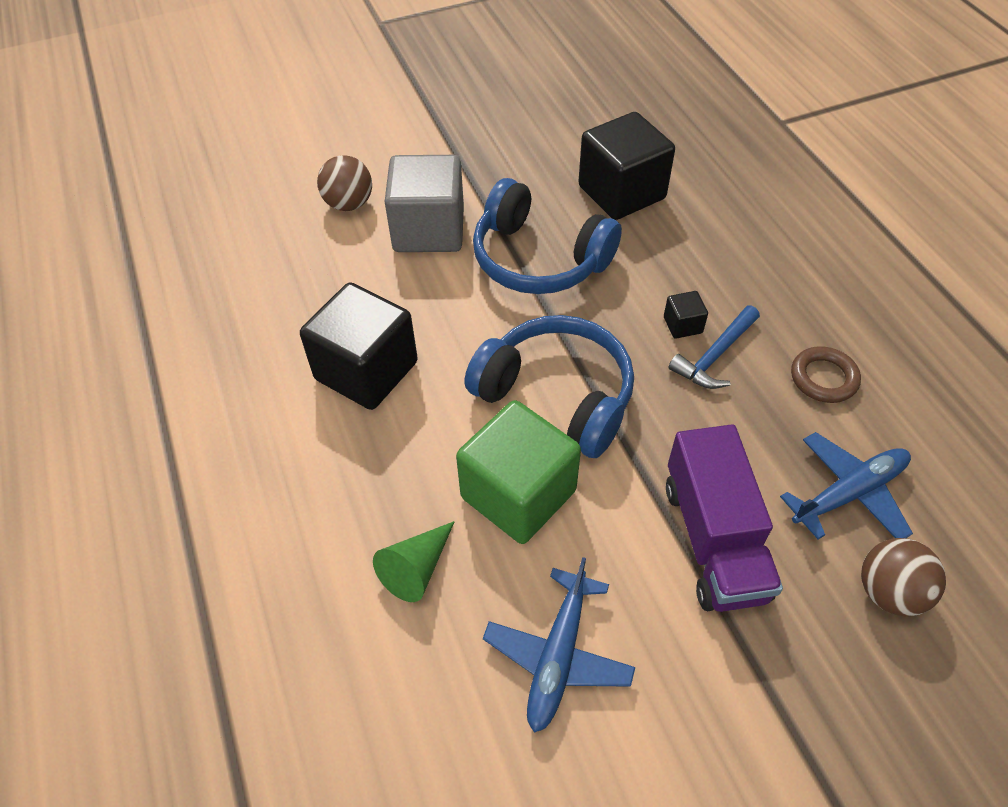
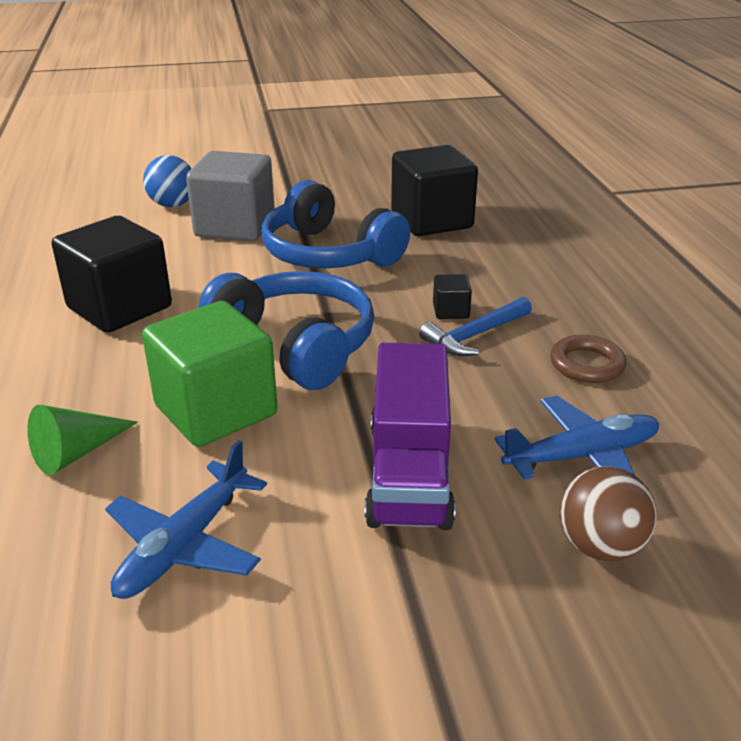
camera: 10 degrees right, 20 degrees down
(349, 204) = (172, 205): brown ball -> blue ball

